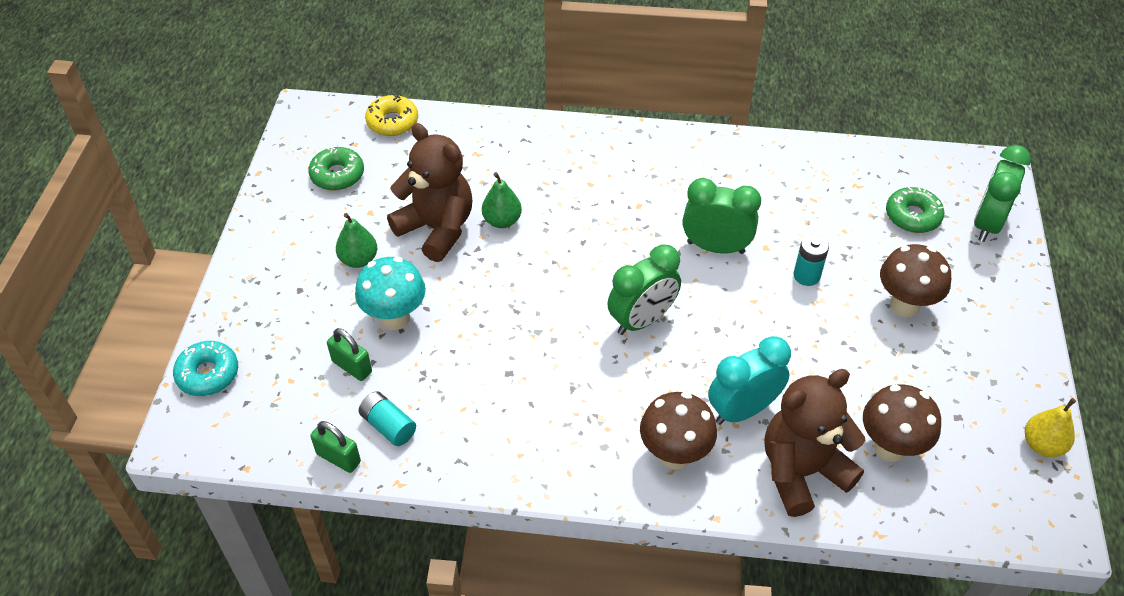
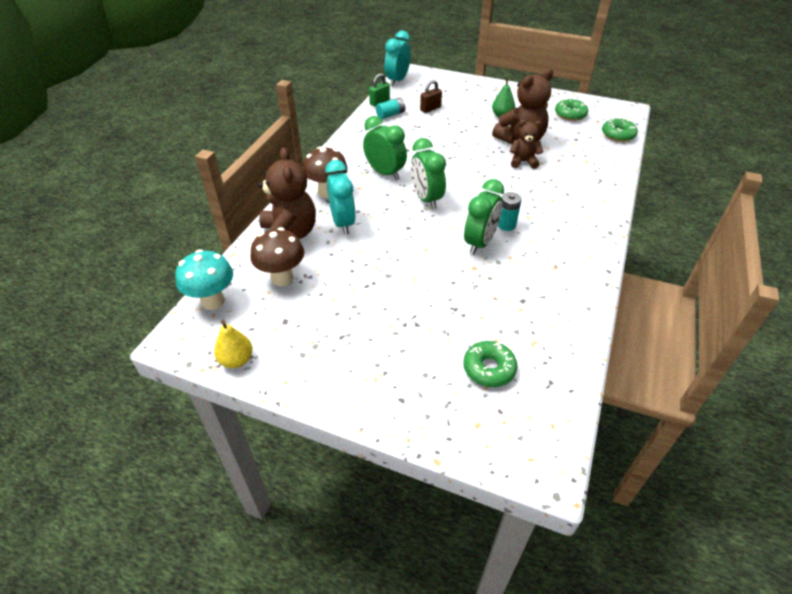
camera: 105 degrees right, 5 degrees down
(208, 374) = (440, 77): turquoise donut -> none
(233, 448) = (397, 81): none -> turquoise clock
(352, 366) = (430, 109): green padlock -> brown padlock
(392, 122) = (618, 135): yellow donut -> green donut
(395, 318) = (457, 122): turquoise mushroom -> turquoise mushroom (213, 301)
(502, 221) = (523, 162): green pear -> brown teddy bear
(806, 276) = (440, 281): turquoise battery -> turquoise battery (506, 225)
(904, 305) = (393, 327): brown mushroom -> none
(987, 224) = (468, 424): green clock -> green clock (385, 173)

